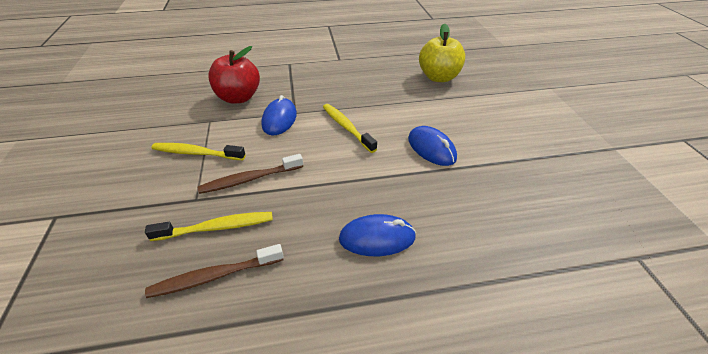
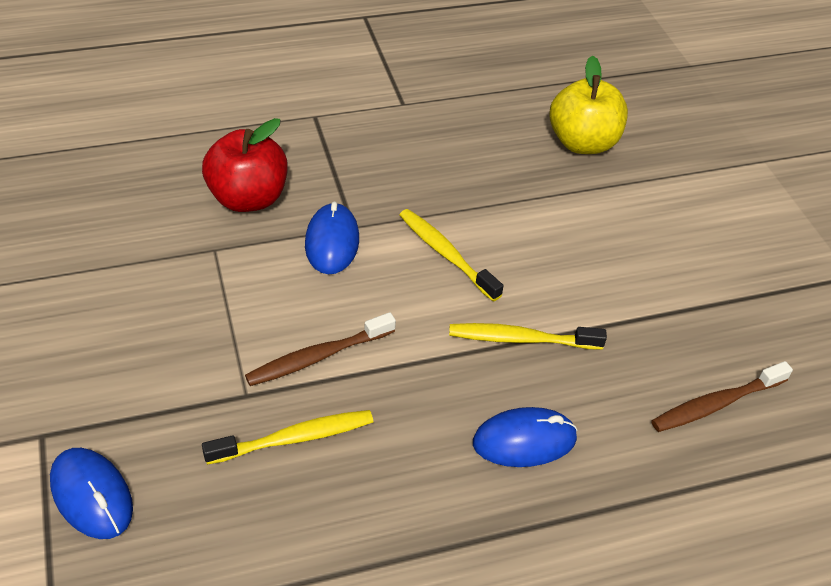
camera: 10 degrees left, 5 degrees up
(196, 153) = (216, 314): yellow toothbrush -> yellow toothbrush (521, 339)
(214, 276) = (316, 508): brown toothbrush -> brown toothbrush (716, 404)
(431, 148) = (584, 289): blue mouse -> blue mouse (92, 495)

